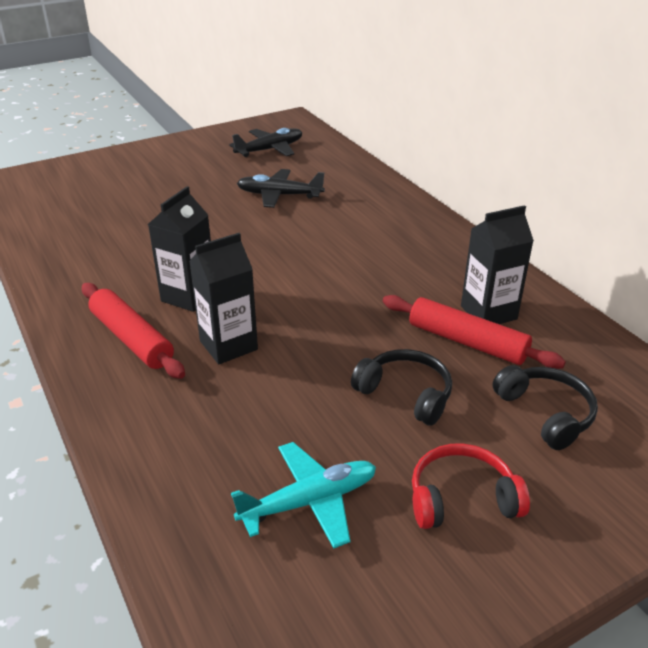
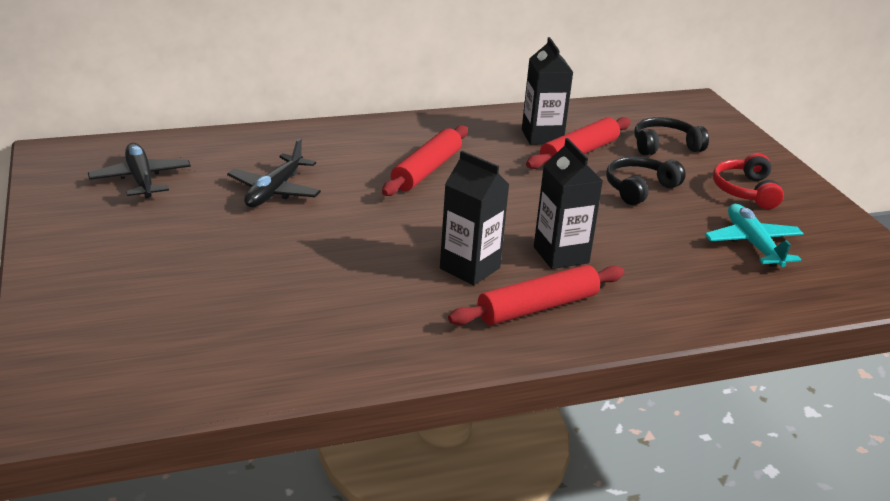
camera: 80 degrees left, 5 degrees down
(358, 254) = (426, 170): none -> red rolling pin

